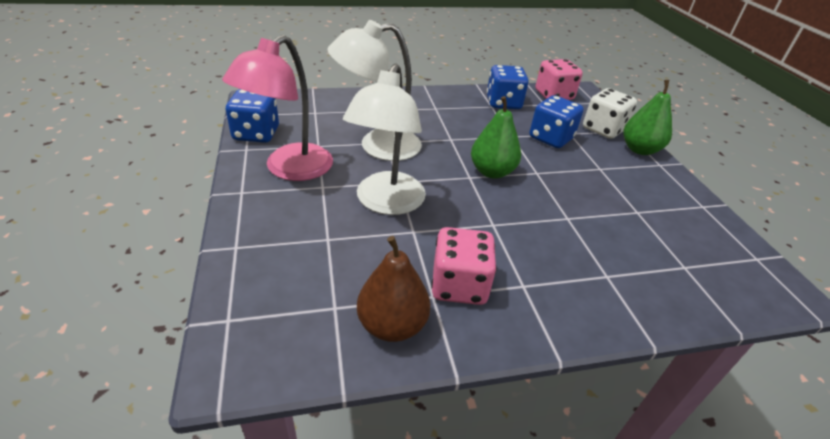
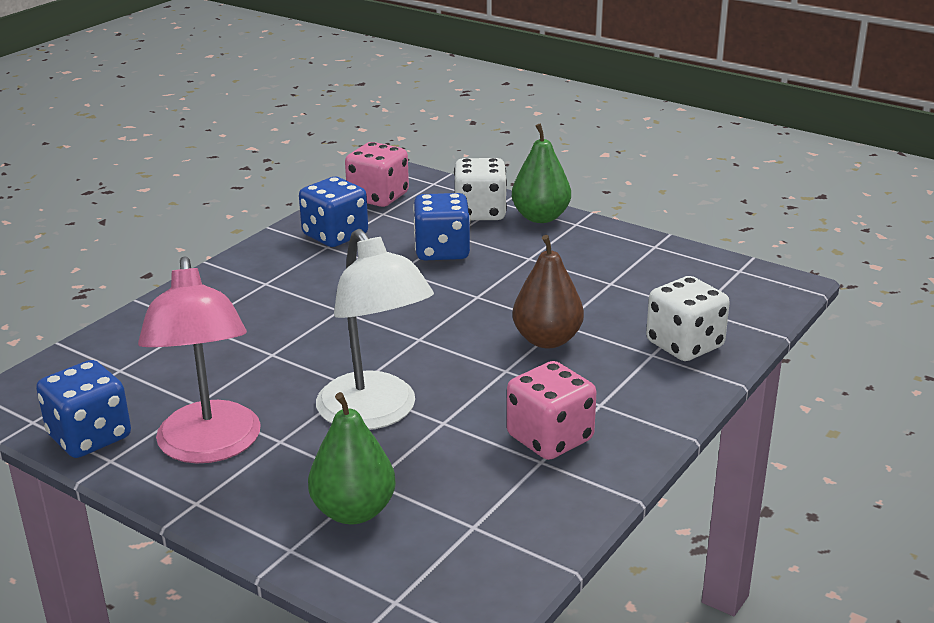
camera: 40 degrees left, 10 degrees down
(377, 145) = (268, 363): white lamp -> none
(392, 325) = (541, 504): brown pear -> brown pear (547, 340)
(492, 172) = (433, 320): green pear -> green pear (353, 511)
(641, 285) = (684, 345): none -> white dice

